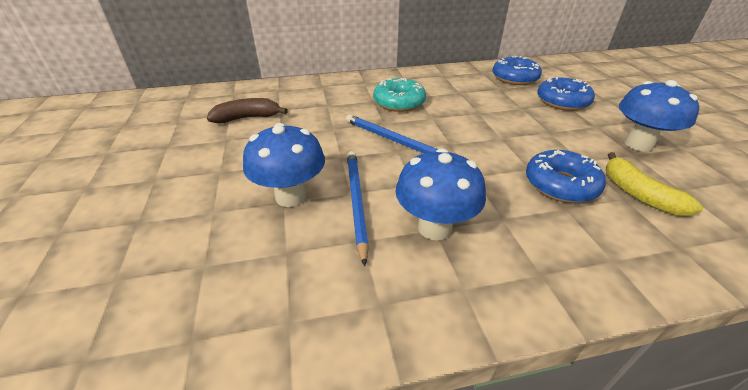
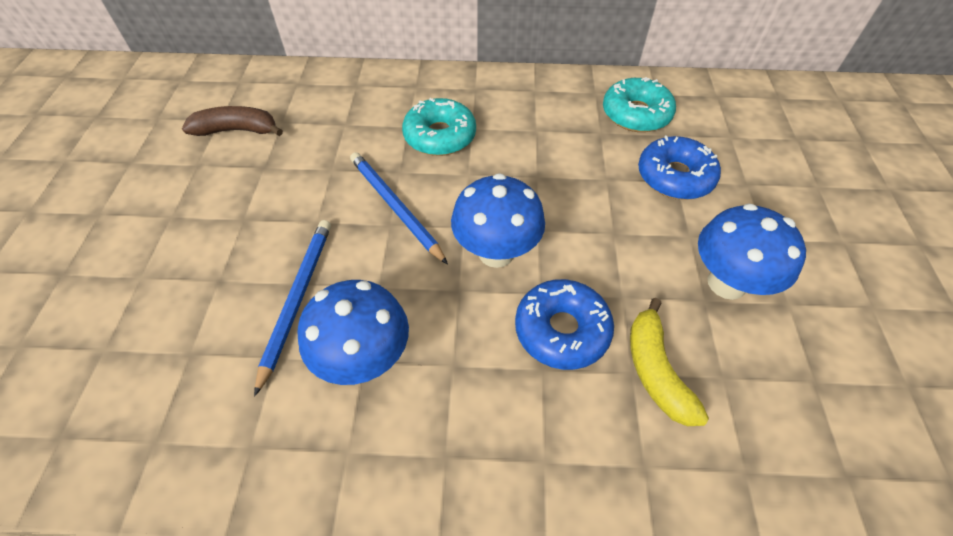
camera: 15 degrees right, 15 degrees up
(291, 196) = (230, 273): blue mushroom -> blue mushroom (496, 252)
(514, 78) = (636, 114): blue donut -> turquoise donut

